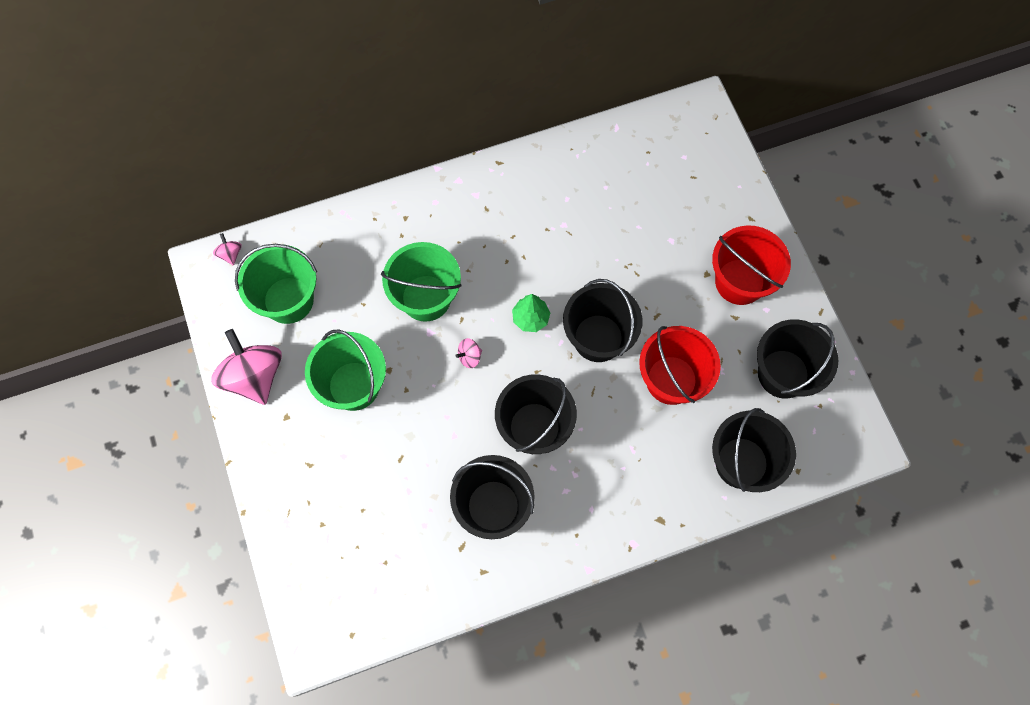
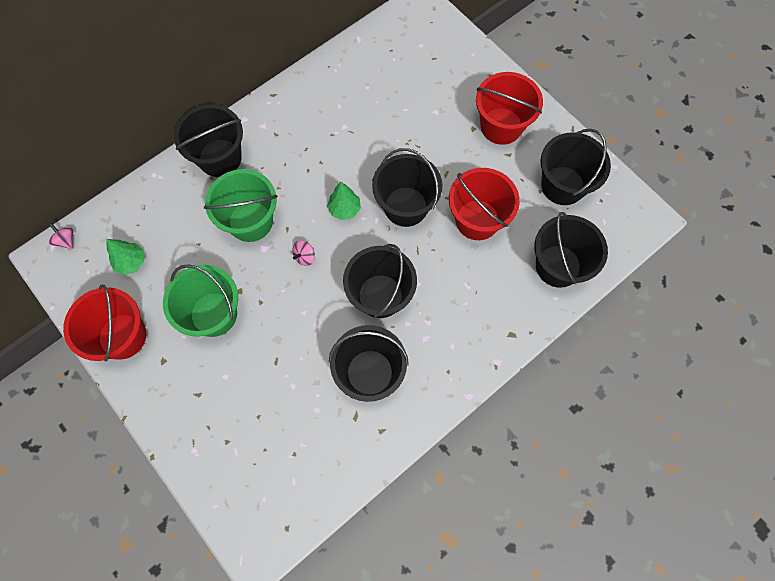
camera: 20 degrees left, 0 degrees up
(254, 376) = (122, 336): pink spinning top -> red bucket
(288, 300) = (131, 262): green bucket -> green tree
(418, 216) = (220, 158): none -> black bucket

